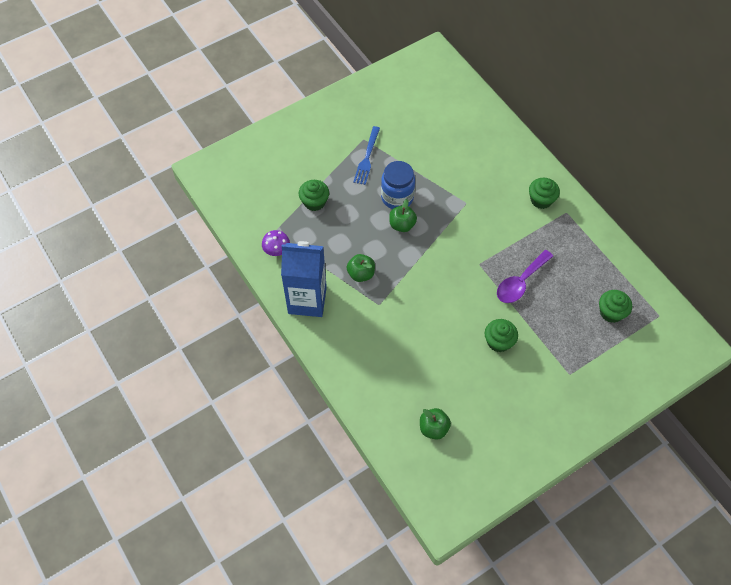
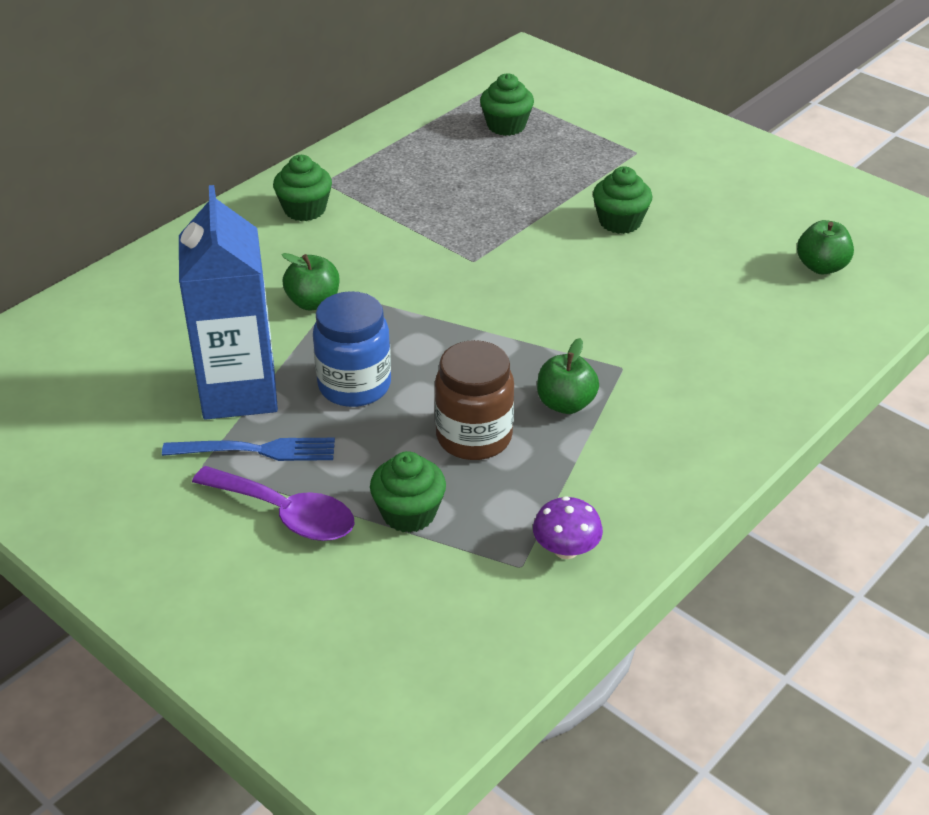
camera: 105 degrees left, 20 degrees down
(307, 300) = (667, 470): blue carton -> blue carton (239, 392)
(350, 234) = (474, 437): none -> brown jar
(402, 225) = (423, 367): green apple -> green apple (313, 302)
(520, 282) = (492, 213): purple spoon -> purple spoon (286, 514)

